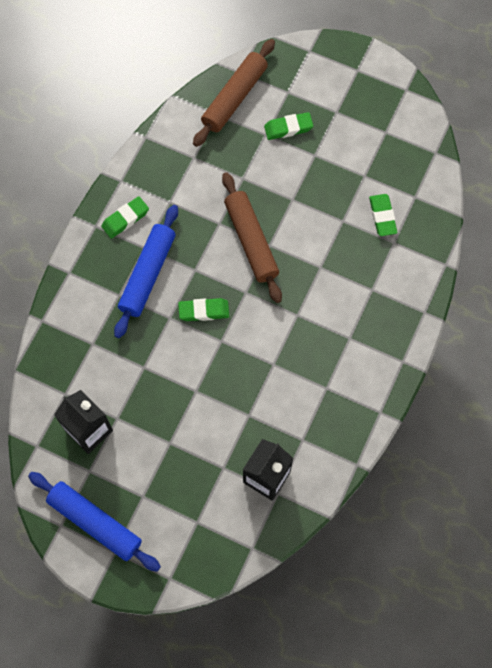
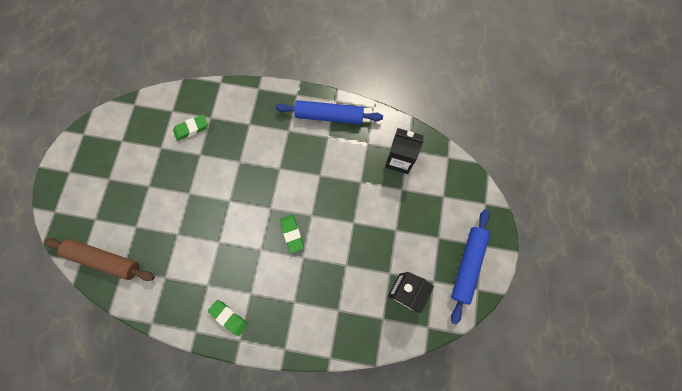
camera: 105 degrees left, 5 degrees up
(148, 274) = (272, 284): blue rolling pin -> blue rolling pin (329, 116)
(251, 241) = (228, 214): brown rolling pin -> none
(288, 128) = (127, 211): green eraser -> none

